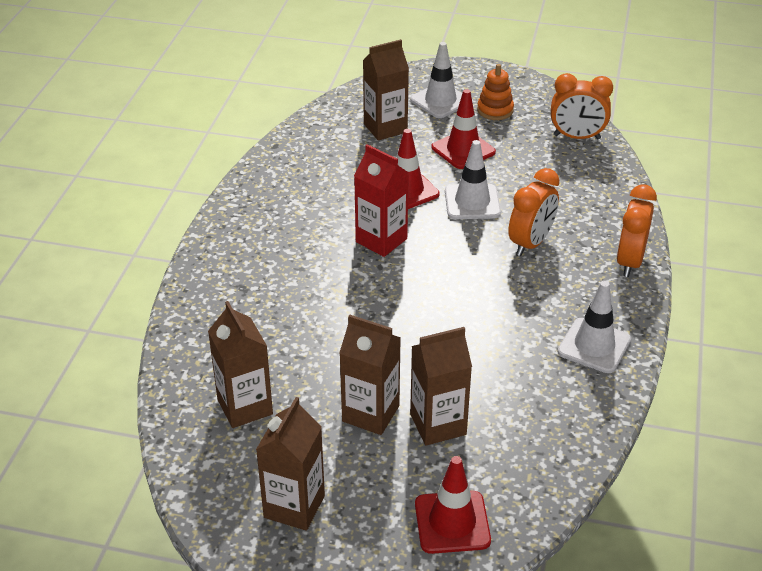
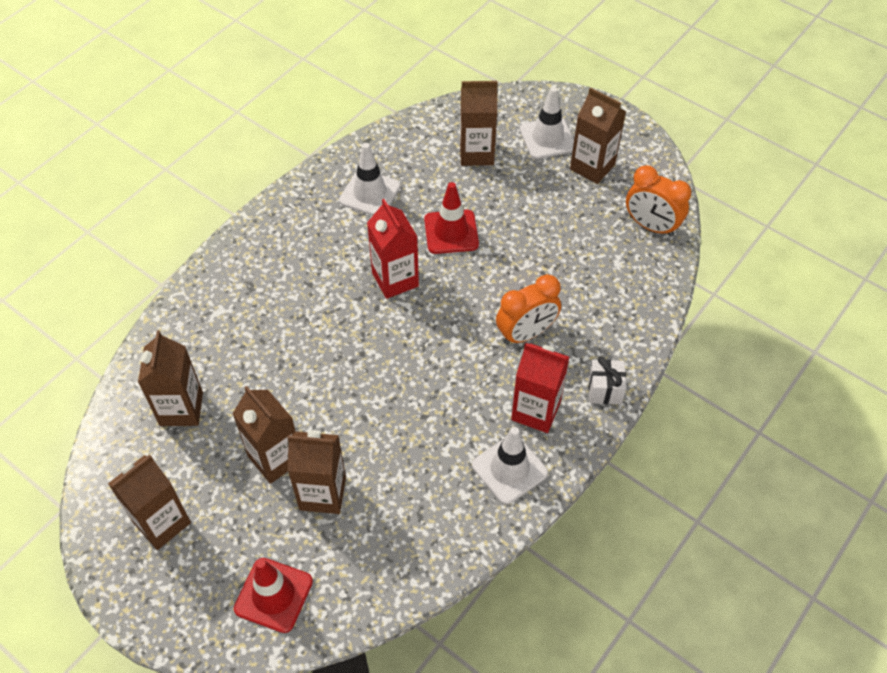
camera: 25 degrees right, 15 degrees up
(463, 150) = (532, 203): red traffic cone -> none
(472, 202) = (502, 267): white traffic cone -> white traffic cone (370, 193)
(495, 110) = (592, 167): orange stacking toy -> brown carton
(583, 296) = (535, 411): none -> red carton
(629, 262) = (604, 390): orange clock -> white gift

